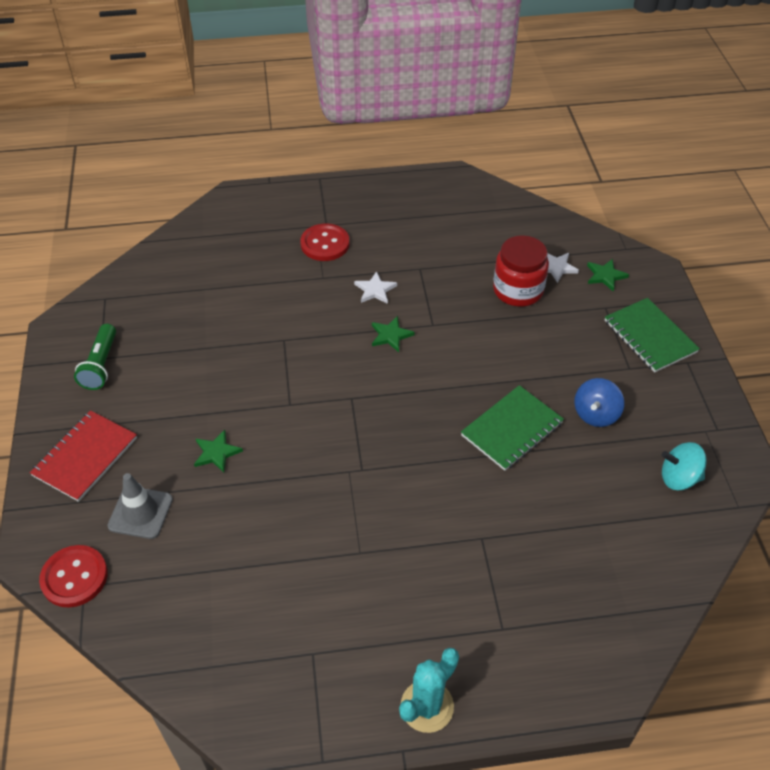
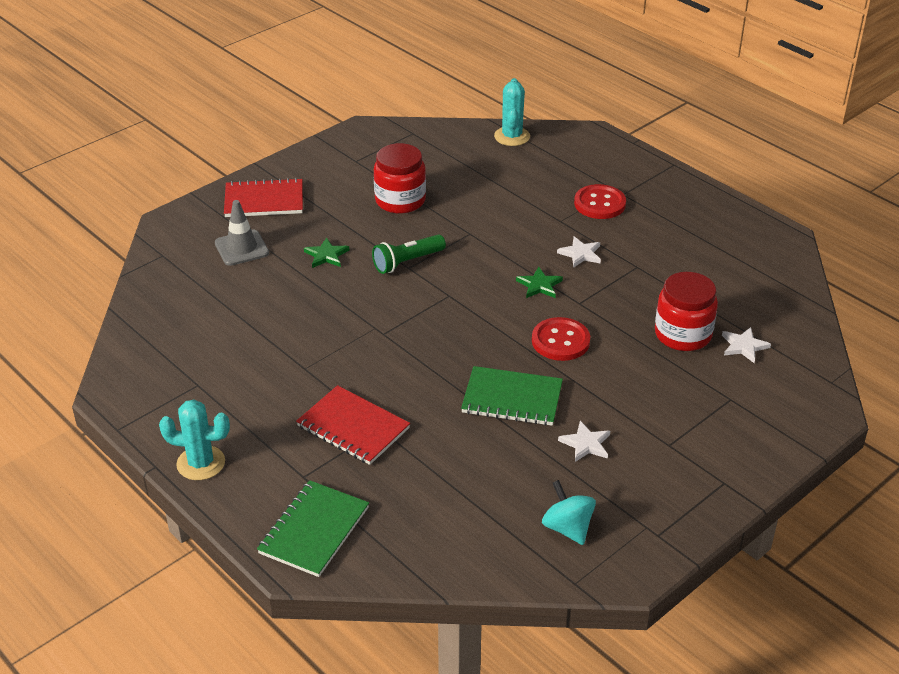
camera: 55 degrees right, 10 degrees down
(74, 577) = (165, 247): red button -> red button (560, 341)
(101, 365) = (349, 164): green flashlight -> green flashlight (407, 262)
(183, 242) = (512, 136): none -> turquoise cactus
(192, 359) = (400, 200): none -> red jar
(466, 557) = (353, 427): none -> red notebook
(595, 414) = (586, 444): blue spinning top -> white star
(605, 276) = (774, 382): green star -> none
(649, 336) = (727, 443): green notebook -> green notebook (314, 530)

